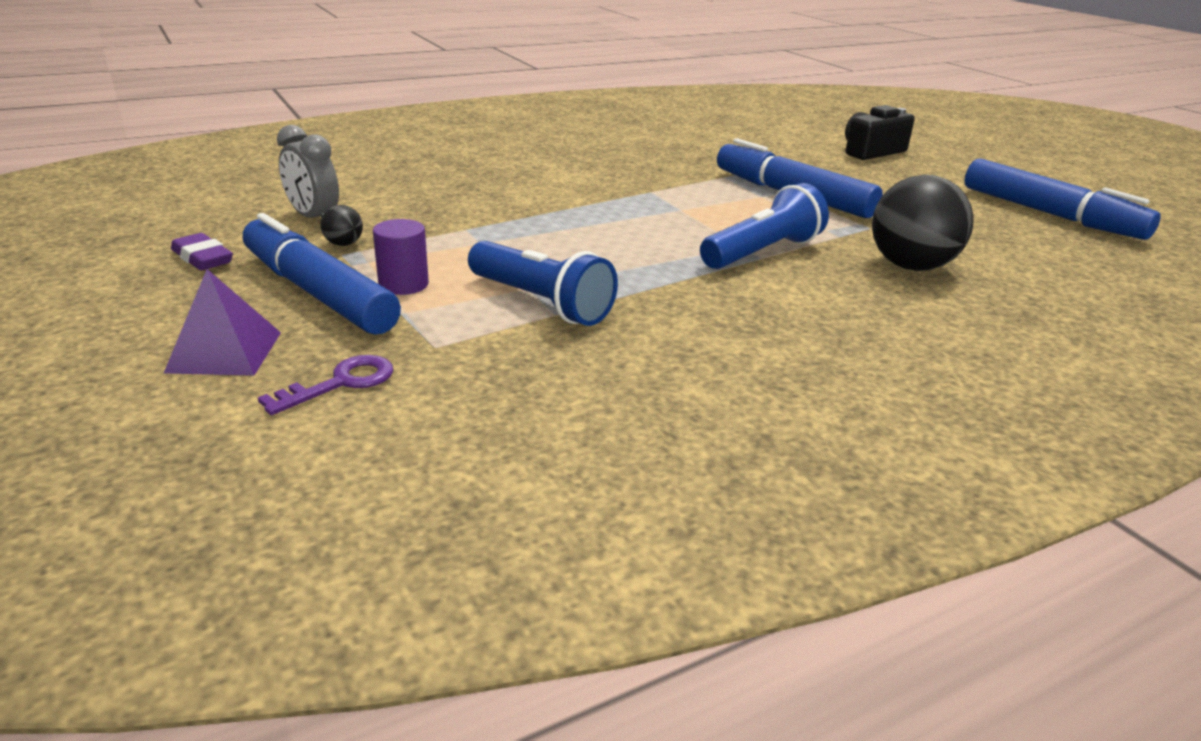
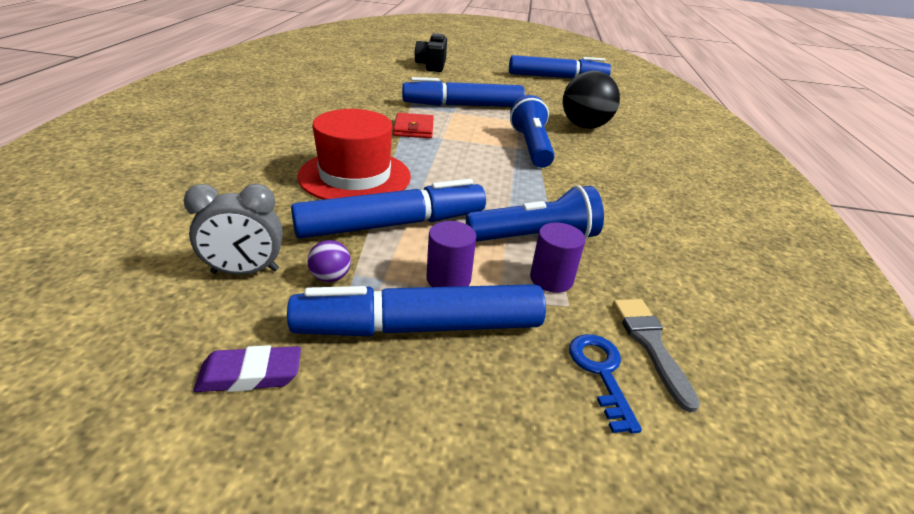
camera: 55 degrees left, 5 degrees up
(224, 352) = (495, 426): purple pyramid -> none
(341, 383) = (601, 373): purple key -> blue key
(344, 244) = (330, 277): black ball -> purple ball
(418, 401) = (650, 345): none -> grey brush
(458, 240) = (392, 224): none -> blue marker
(471, 328) = (551, 279): none -> purple cylinder
(518, 203) = (355, 176): none -> red hat
(671, 193) = (413, 129): none -> red wallet

